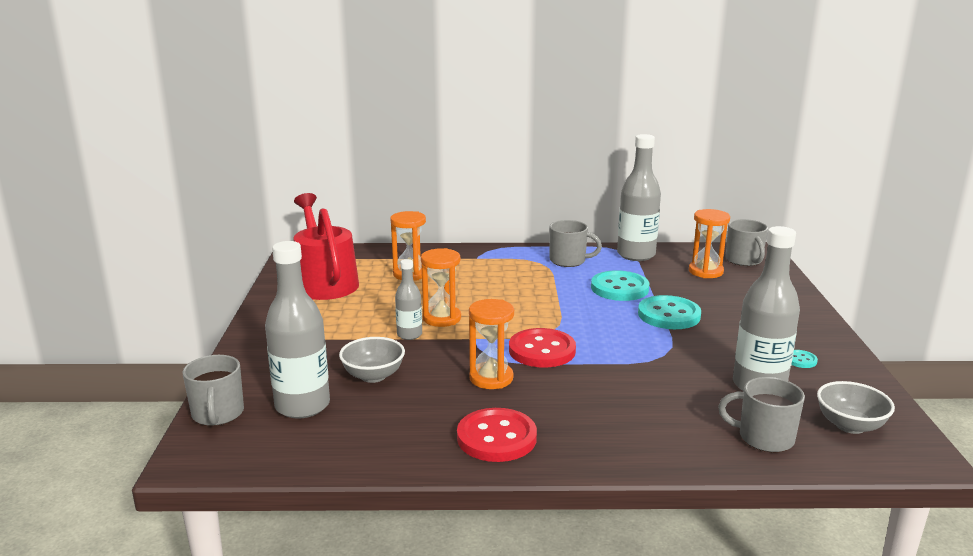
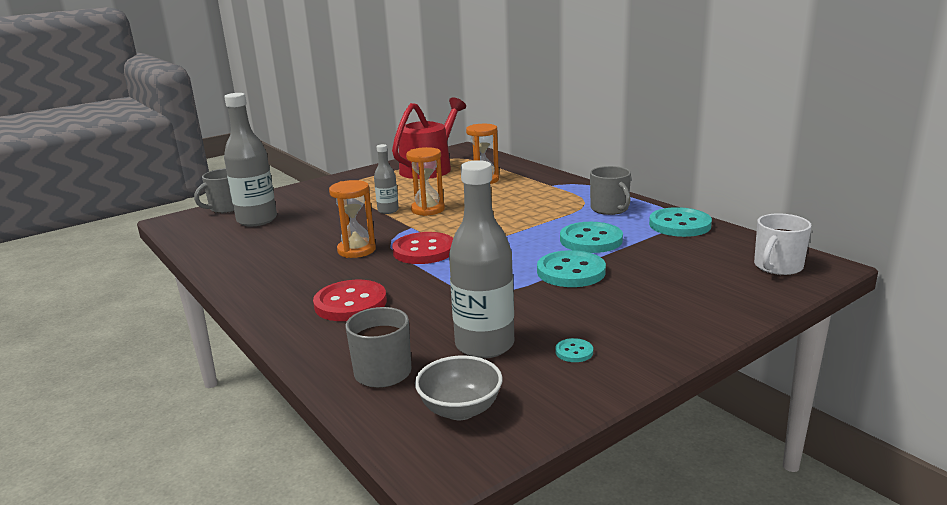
camera: 55 degrees right, 0 degrees up
(373, 376) = (316, 222): grey bowl -> none
(496, 438) = (272, 278): red button -> red button (350, 303)
(636, 255) = (679, 225): grey bottle -> turquoise button
(705, 271) = (705, 259): orange hourglass -> none
(744, 260) = (777, 267): grey mug -> white mug

